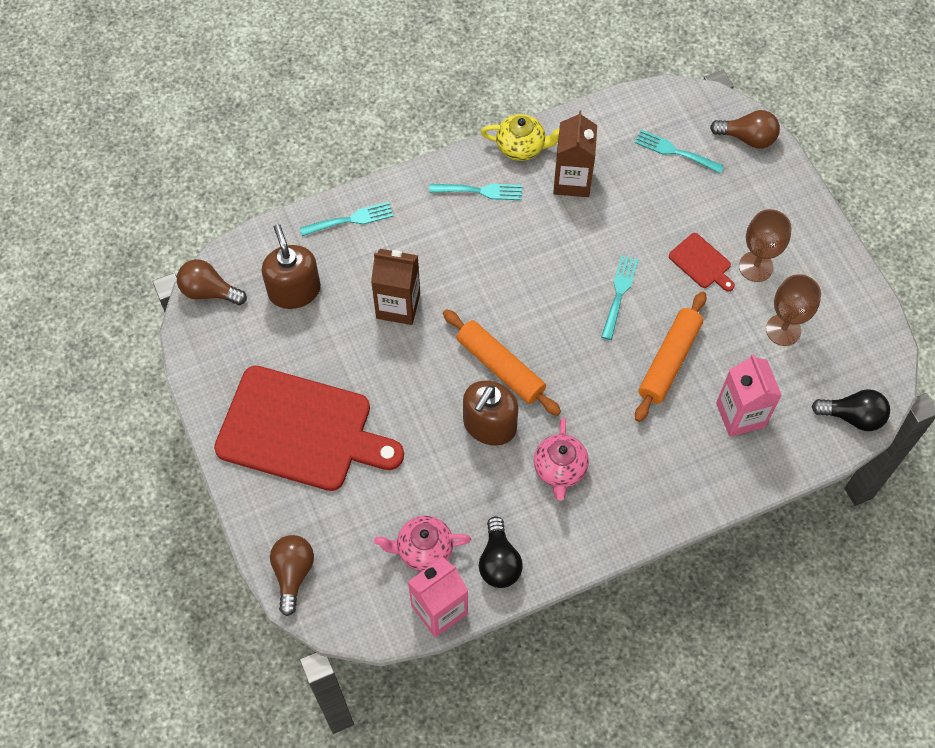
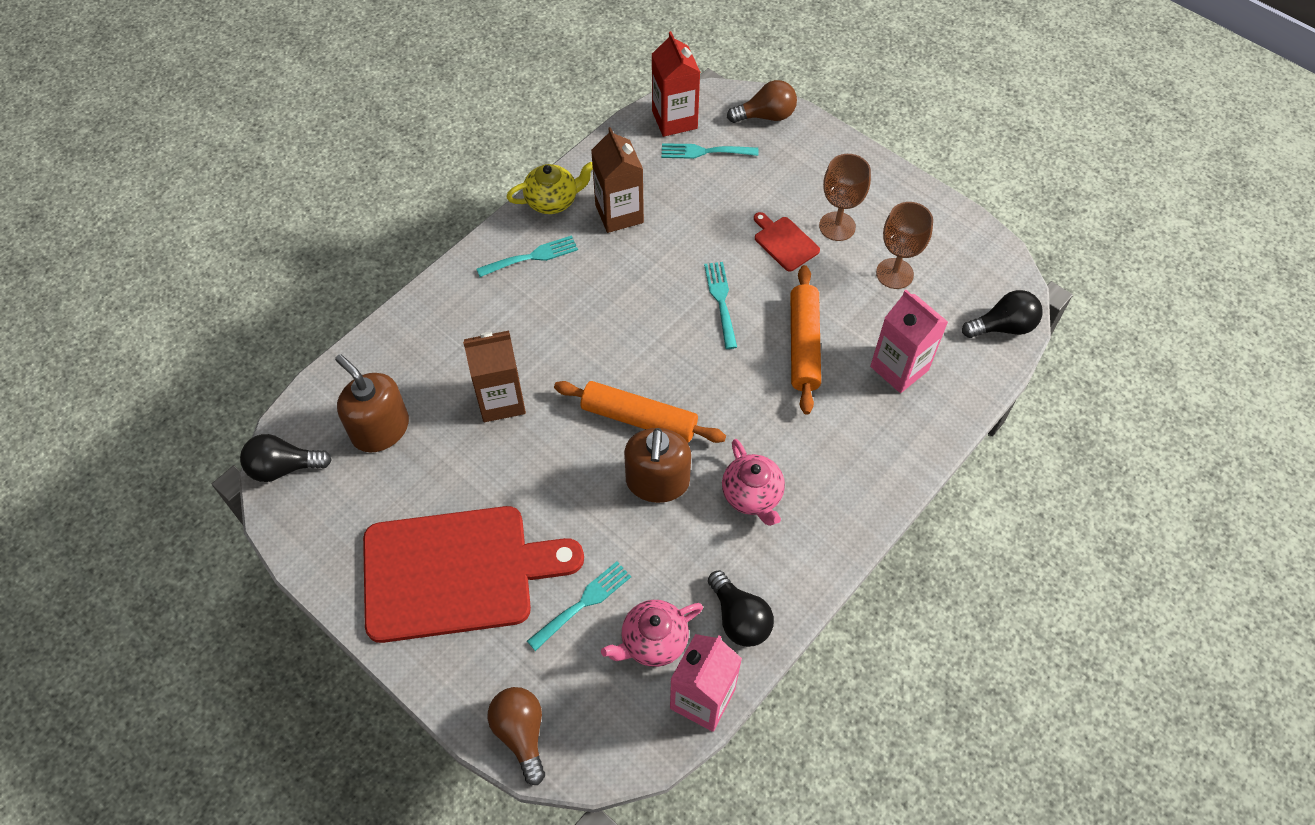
camera: 25 degrees left, 5 degrees down
(209, 291) = (284, 467): brown light bulb -> black light bulb
(351, 219) = (409, 334): turquoise fork -> turquoise fork (583, 603)
(664, 111) = (674, 120): none -> red carton
(701, 263) = (784, 242): red cutting board -> red cutting board turned 150 degrees counterclockwise

